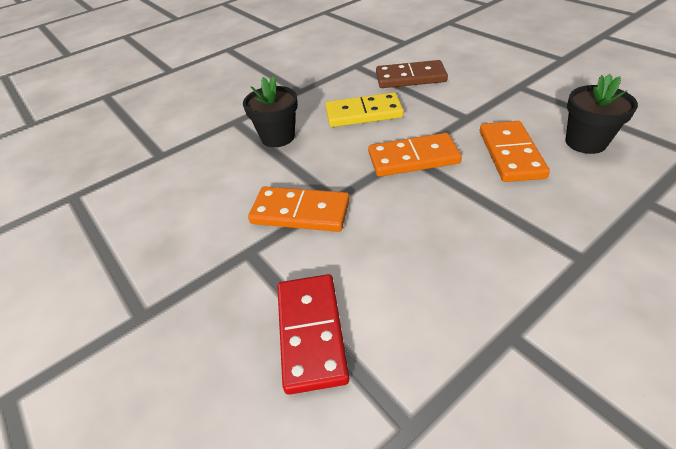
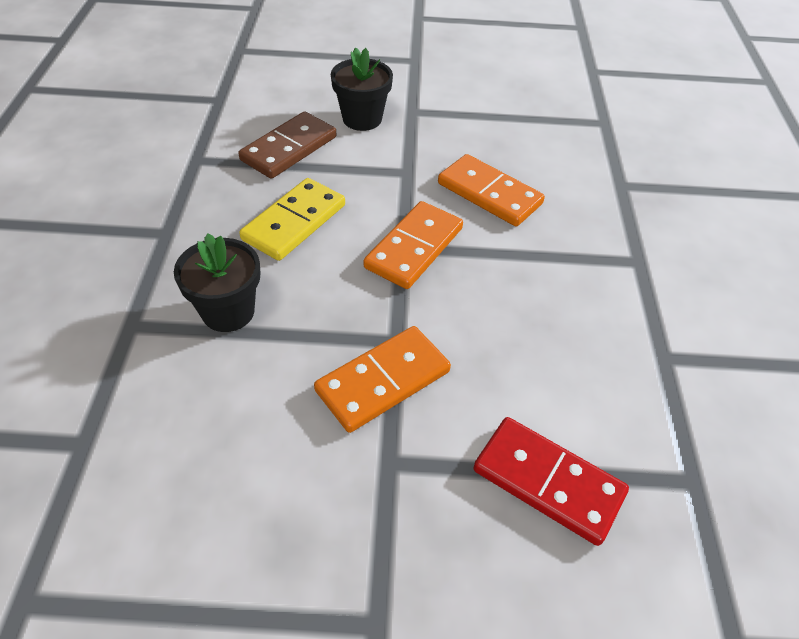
camera: 55 degrees left, 5 degrees up
(585, 142) = (529, 149): black flower pot -> black flower pot (362, 119)

